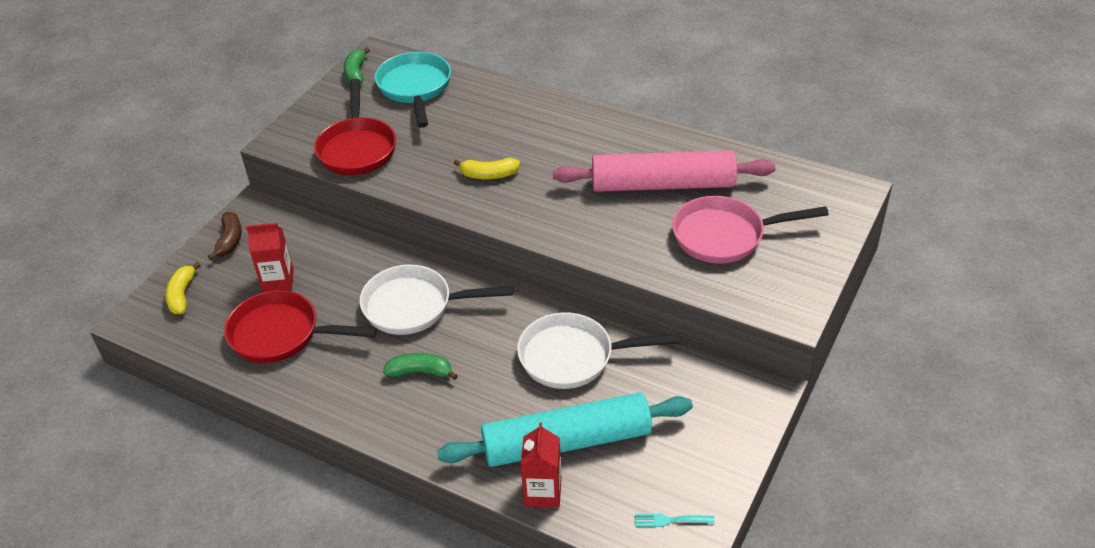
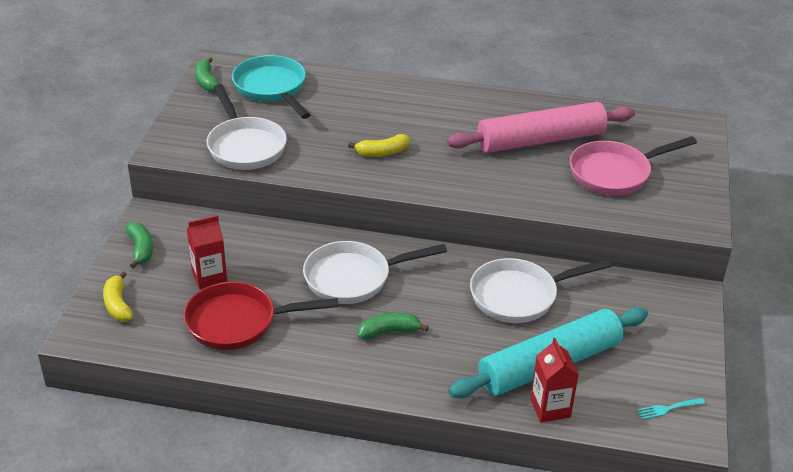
camera: 20 degrees left, 5 degrees down
(230, 240) = (140, 249): brown banana -> green banana
(357, 148) = (245, 146): red pan -> white pan

